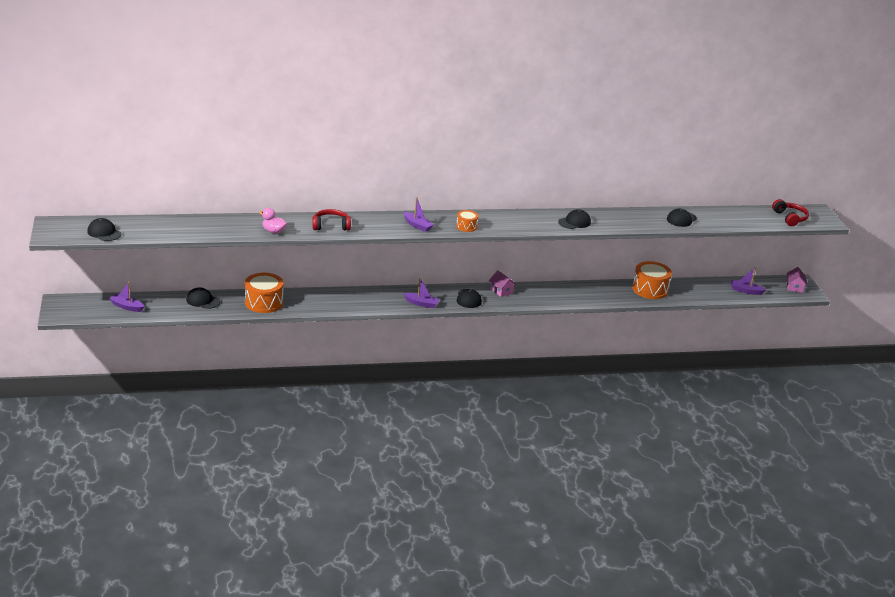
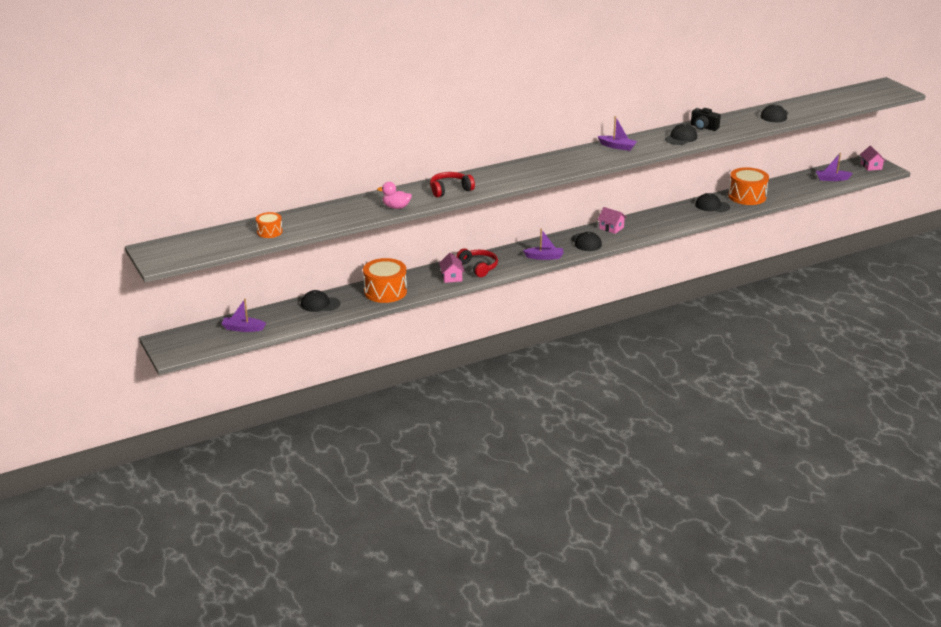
camera: 15 degrees left, 0 degrees up
(104, 232) = (217, 246): black cap -> black cap (712, 206)
(328, 303) = (451, 277): none -> pink house
(417, 225) = (535, 172): purple boat -> purple boat (617, 147)
(466, 226) = (583, 163): orange drum -> orange drum (269, 232)
(604, 216) = (703, 127): none -> black camera
(790, 218) = (867, 95): red headphones -> red headphones (478, 267)

